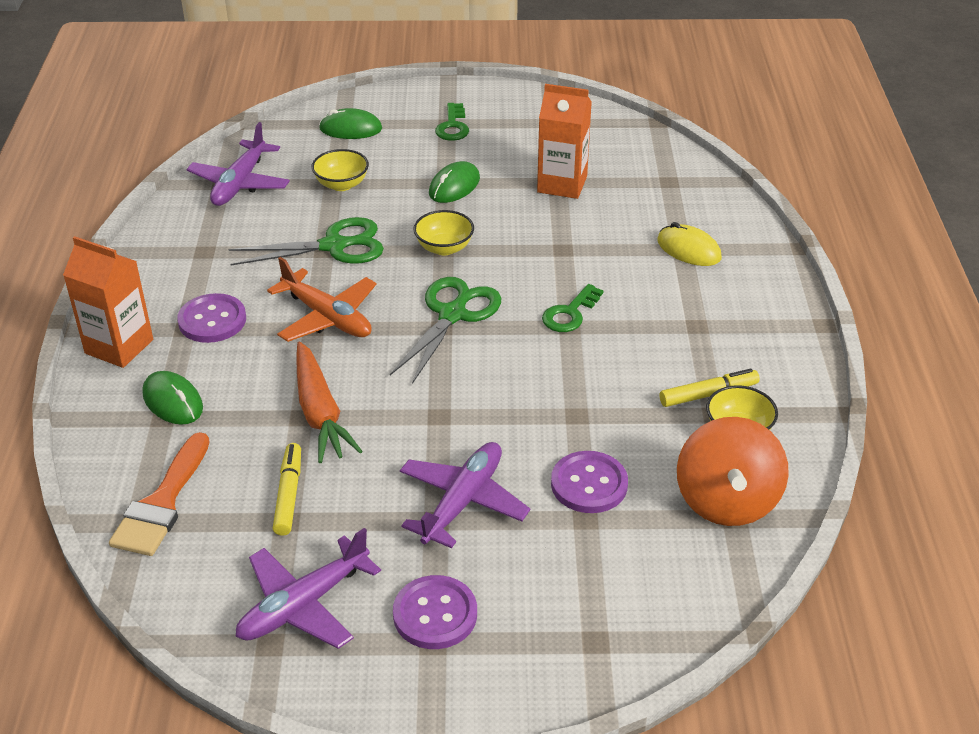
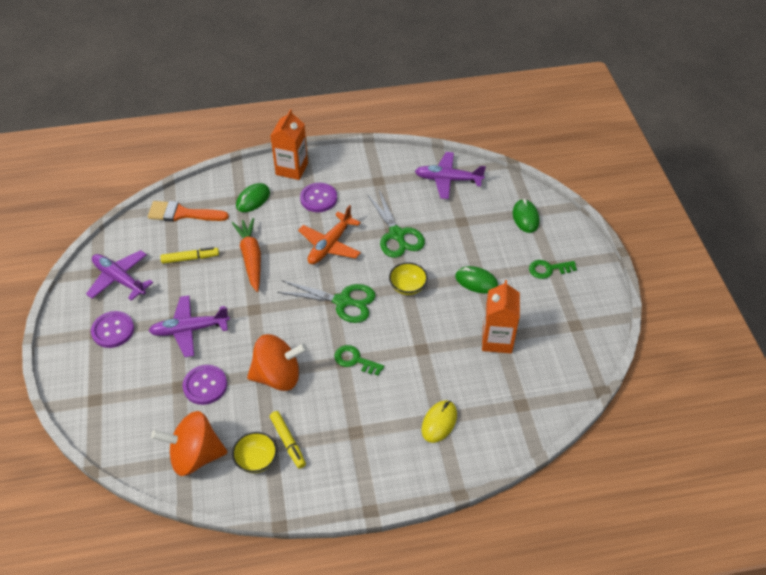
camera: 80 degrees right, 10 degrees up
(320, 412) = (251, 258): orange carrot -> orange carrot turned 105 degrees clockwise
(341, 184) = (461, 225): yellow bowl -> none
(463, 501) = (189, 330): purple plane -> purple plane turned 150 degrees clockwise
(585, 396) = (278, 376): none -> orange spinning top

